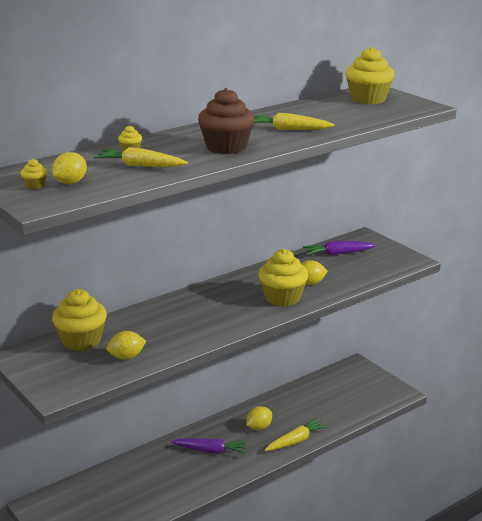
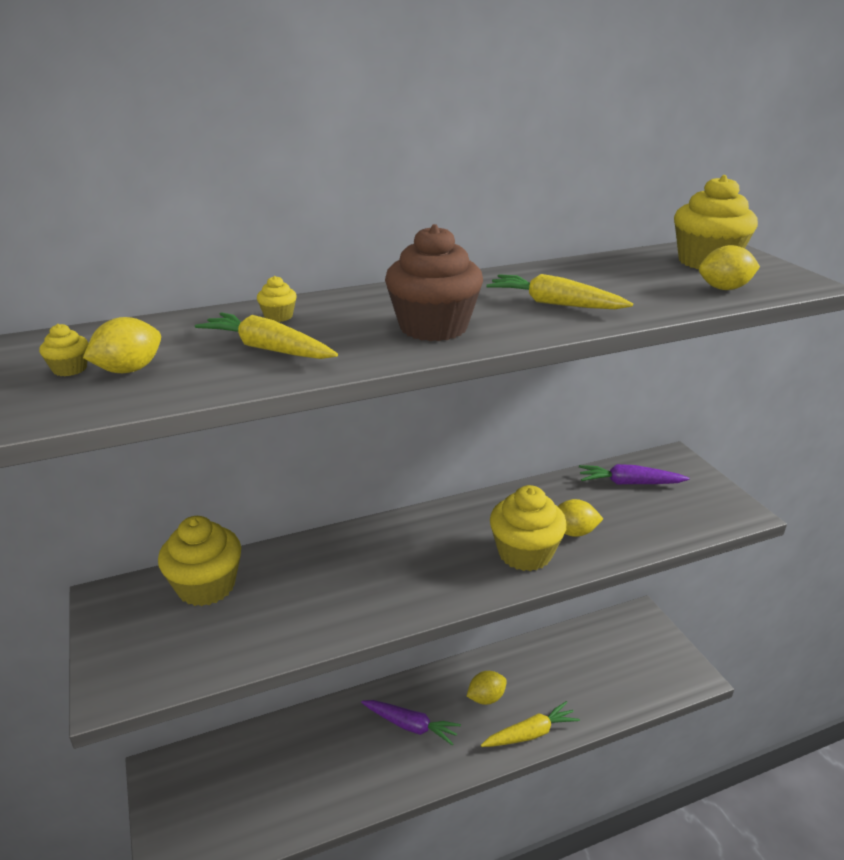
camera: 15 degrees right, 5 degrees up
(126, 357) = (251, 632): yellow lemon -> yellow lemon (724, 288)

